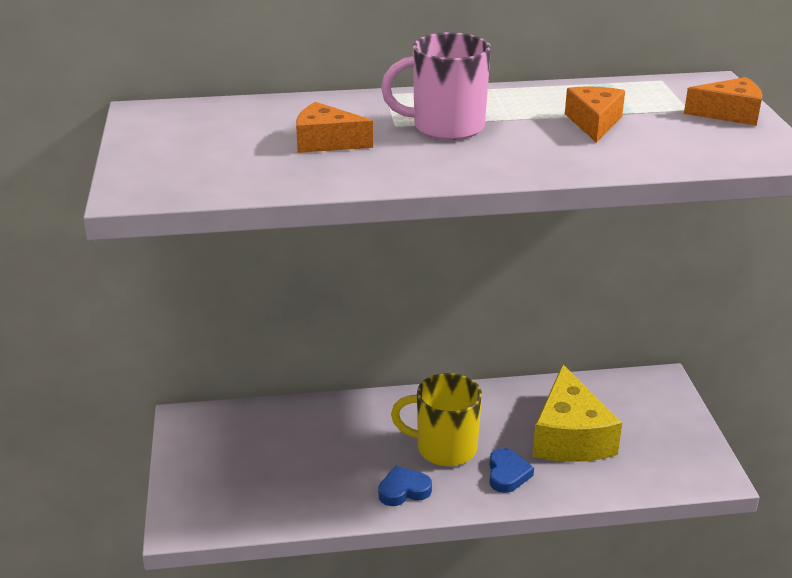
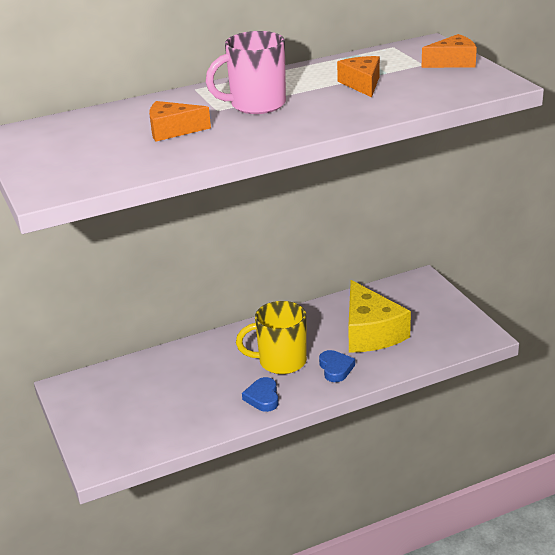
camera: 15 degrees left, 0 degrees up
(403, 490) = (263, 397): blue heart -> blue heart turned 60 degrees counterclockwise

